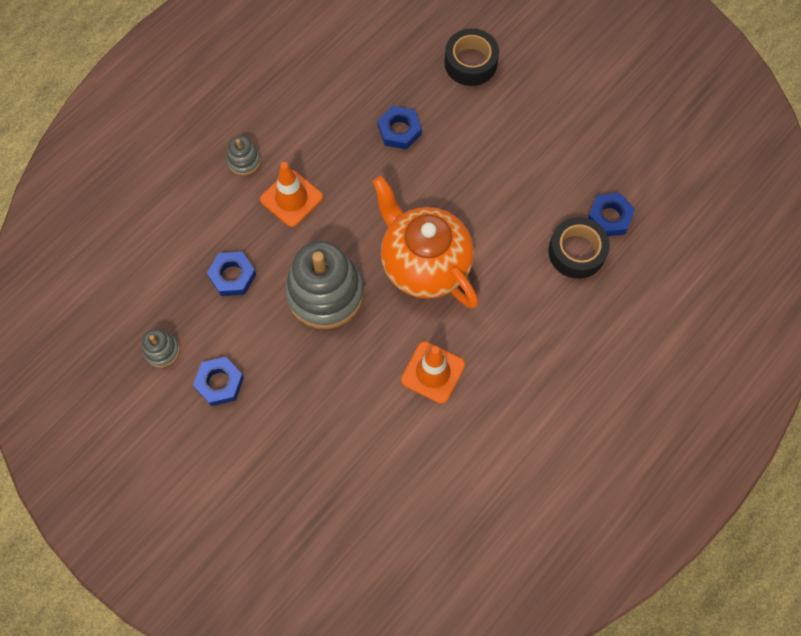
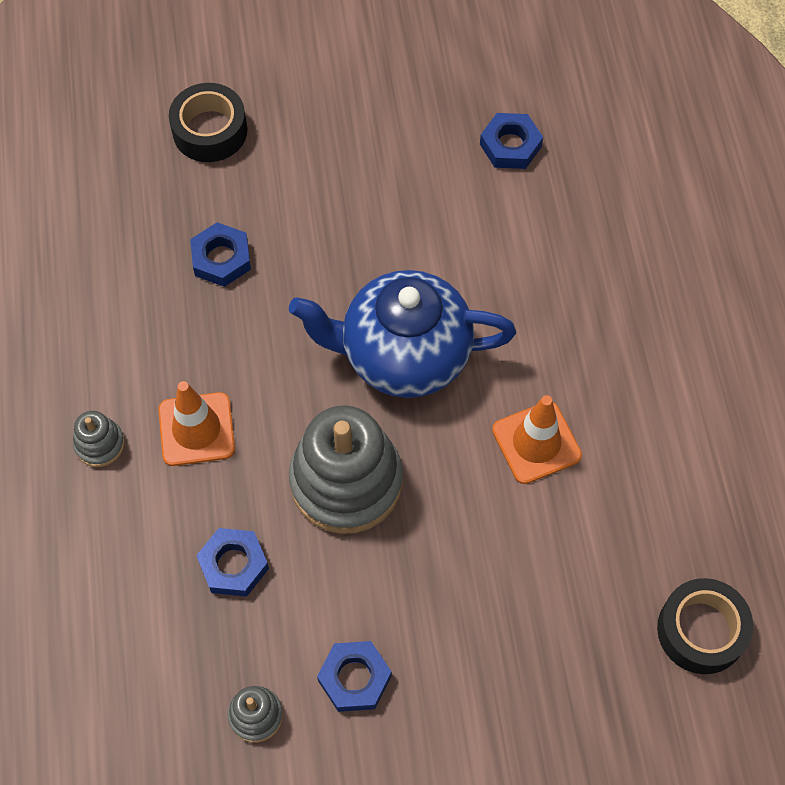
camera: 50 degrees left, 5 degrees down
(424, 264) = (403, 355): orange teapot -> blue teapot
(576, 252) = (522, 204): black tape -> black tape (701, 630)

